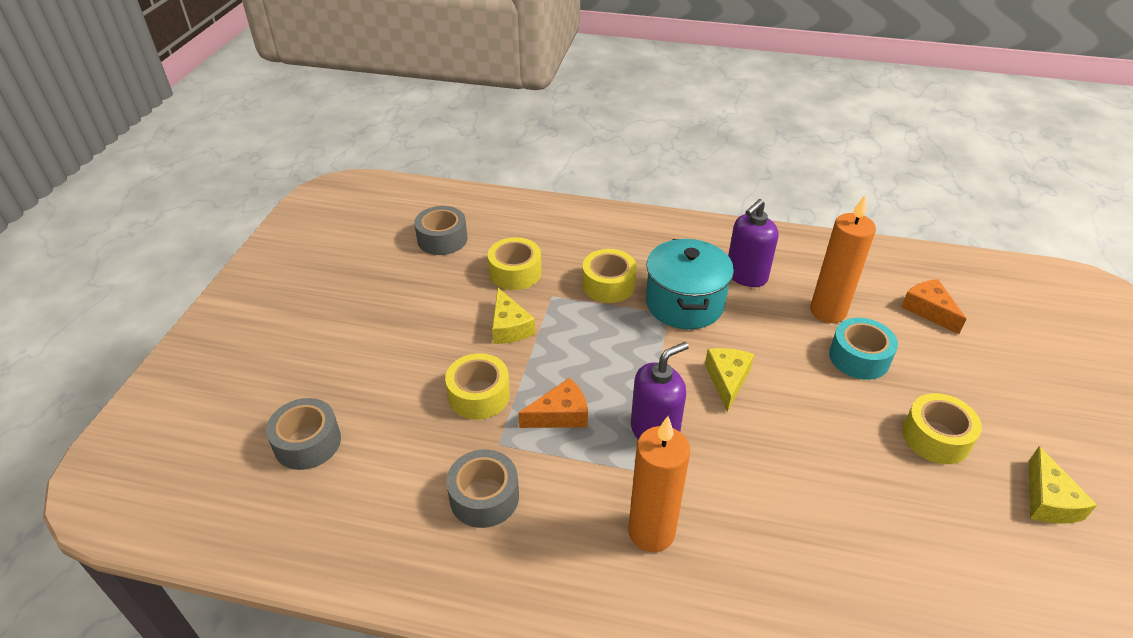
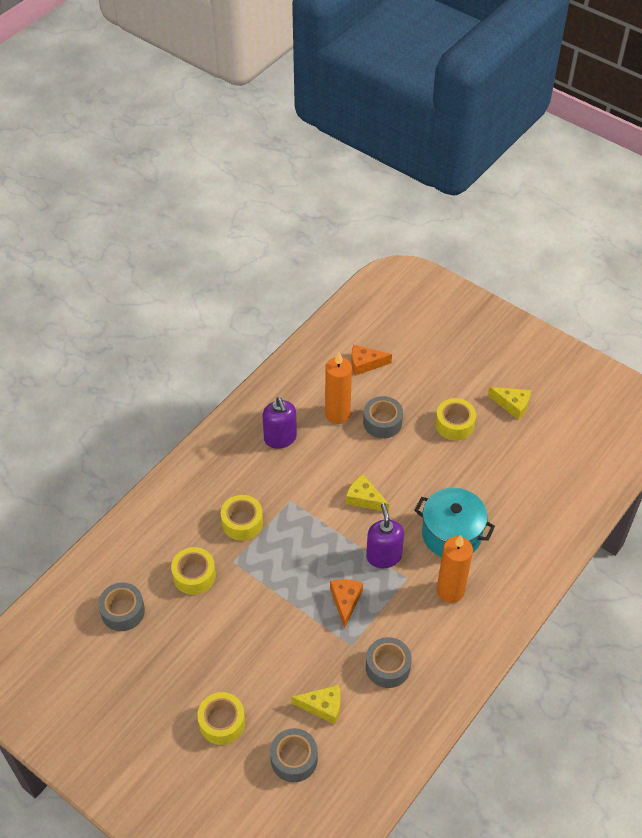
camera: 65 degrees left, 10 degrees up
(479, 395) = (305, 642): yellow tape -> yellow tape (222, 722)
(509, 327) = (250, 601): yellow cheese -> yellow cheese (323, 706)
(684, 303) = (286, 487): turquoise pot -> turquoise pot (451, 534)
(859, 357) = (382, 422): turquoise tape -> grey tape

